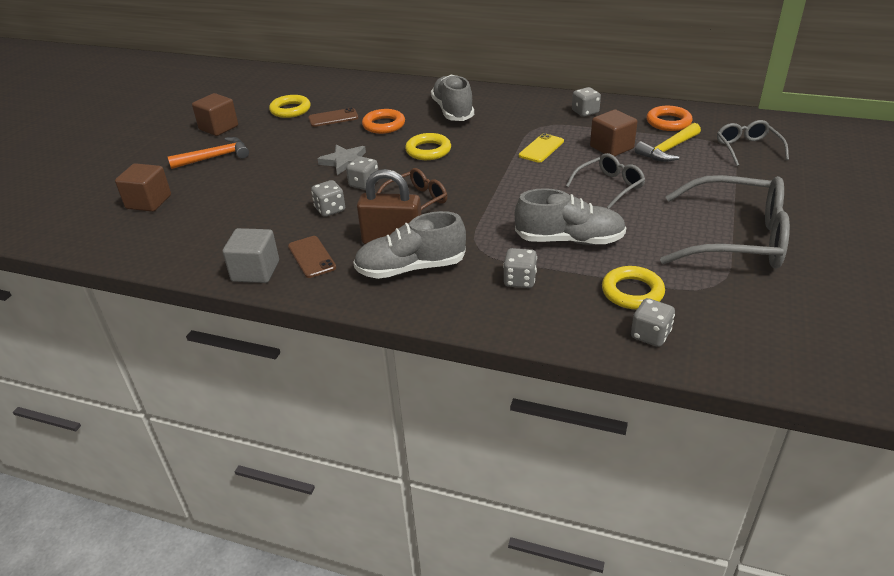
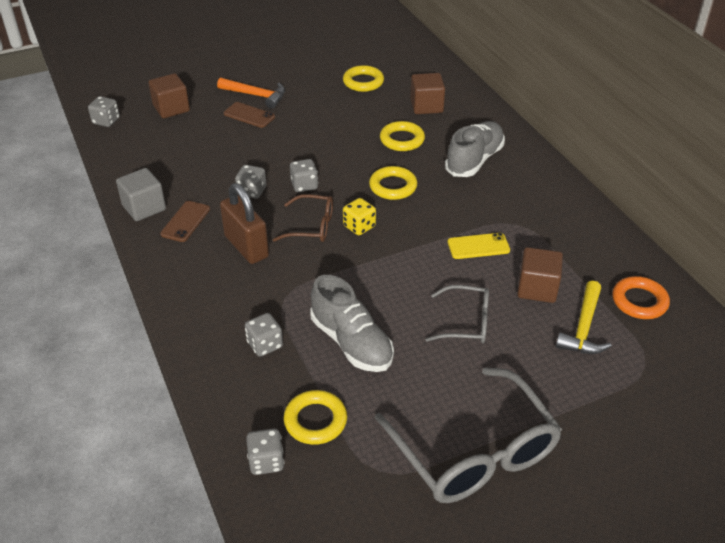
camera: 45 degrees right, 5 degrees up
(218, 128) = (295, 69): brown cube -> brown cube (426, 106)
(333, 118) = (379, 109): brown phone -> brown phone (249, 115)
(345, 162) = (323, 156): grey star -> none
(384, 125) = (402, 140): orange ring -> yellow ring
(410, 268) = (221, 277): grey shoe -> none
(449, 182) = (359, 226): none -> yellow dice
(585, 112) = (581, 237): grey dice -> grey dice (106, 121)
(668, 149) = (583, 328): yellow hammer -> yellow hammer turned 75 degrees counterclockwise
(747, 149) = (661, 384): grey glasses -> none

